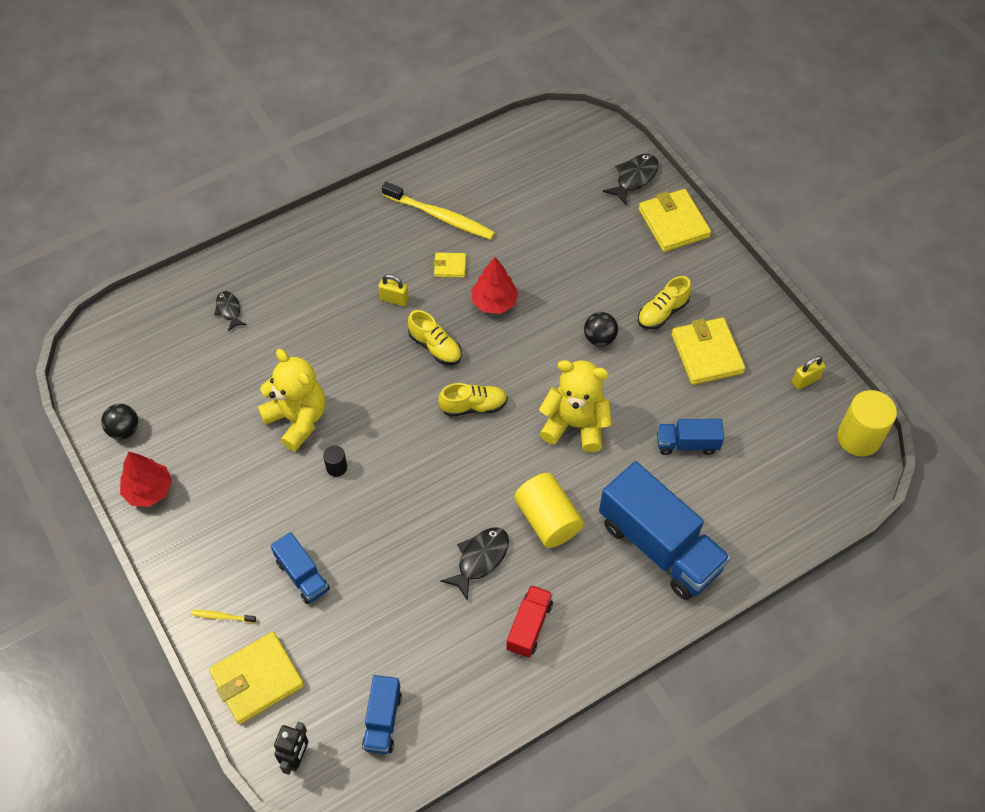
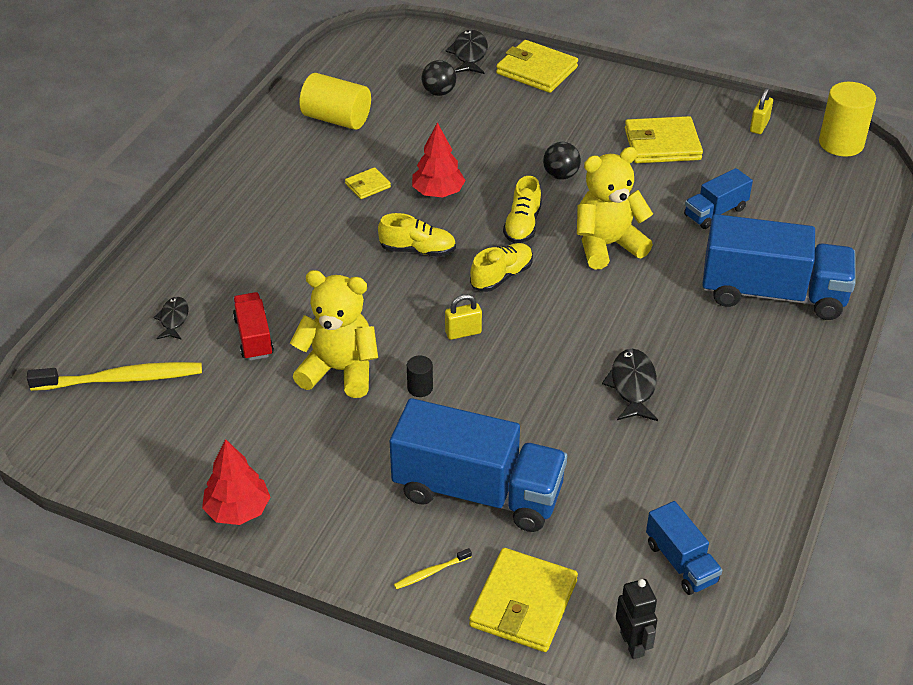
camera: 35 degrees left, 15 degrees down
(124, 430) = (155, 474): black ball -> black ball (439, 92)
(229, 310) = (173, 319): black fish -> black fish turned 60 degrees clockwise
(302, 575) = (478, 492): blue truck -> blue truck, size x1.99
(394, 299) = (339, 233): yellow padlock -> yellow padlock (463, 332)
(440, 216) = (319, 154): yellow toothbrush -> yellow toothbrush (121, 379)
(529, 626) = (730, 412): red truck -> red truck (253, 337)
(547, 520) = (659, 325): yellow cylinder -> yellow cylinder (336, 119)
(662, 312) = (594, 133): yellow shoe -> yellow shoe (522, 225)
(707, 353) = (662, 144): yellow wallet -> yellow wallet turned 45 degrees counterclockwise

